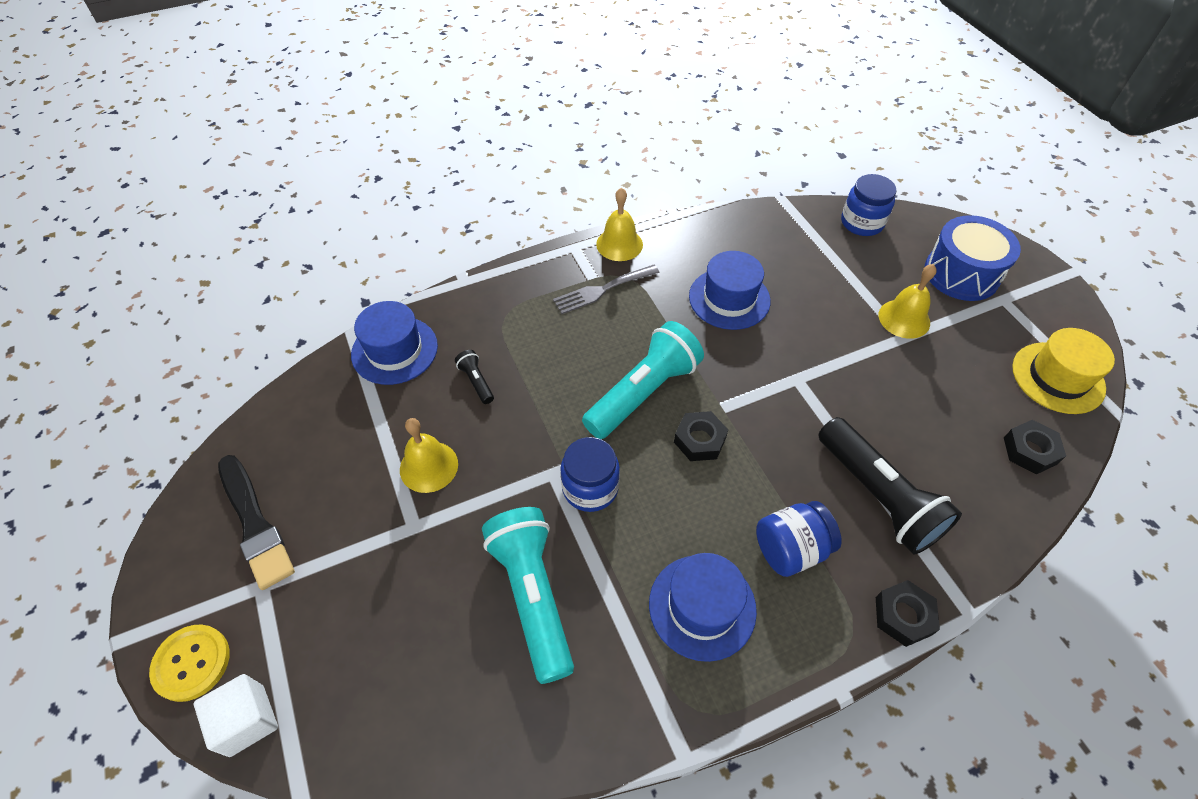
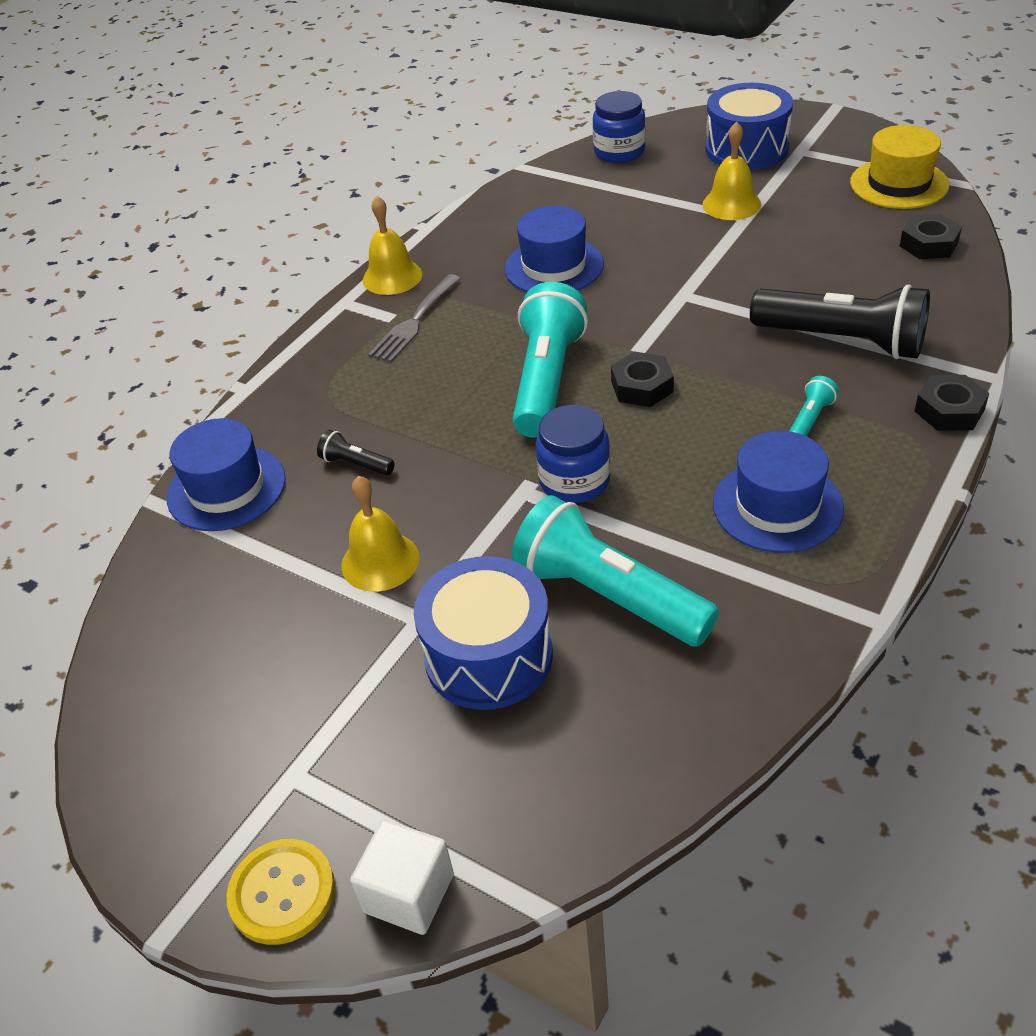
camera: 30 degrees left, 10 degrees down
(255, 524) = (221, 728): black brush -> none
(427, 586) = (488, 656): none -> blue drum
(790, 549) = (809, 419): blue jar -> turquoise flashlight

